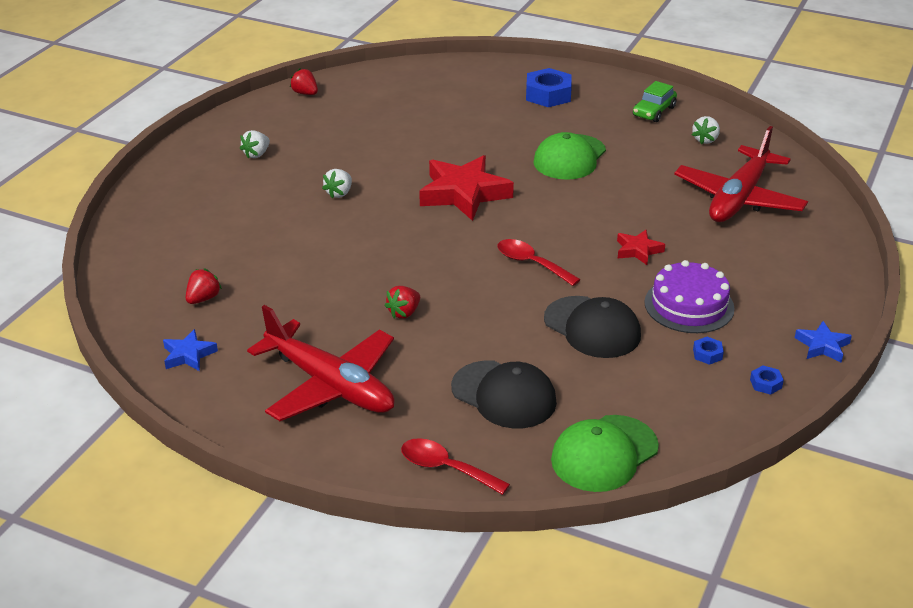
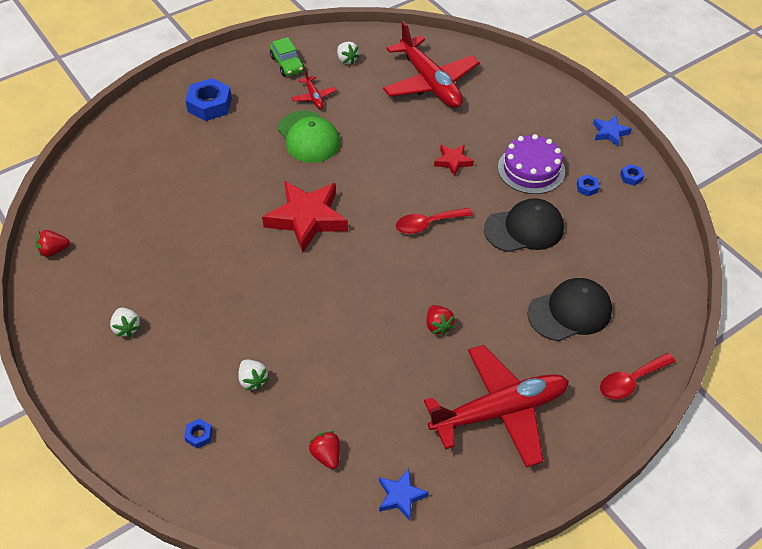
camera: 60 degrees left, 15 degrees up
(177, 227) = (199, 435): none -> blue nut
(339, 193) = (241, 296): white strawberry -> white strawberry (253, 380)
(604, 454) = (658, 288): green cap -> none
(627, 141) = (314, 97): none -> red plane

